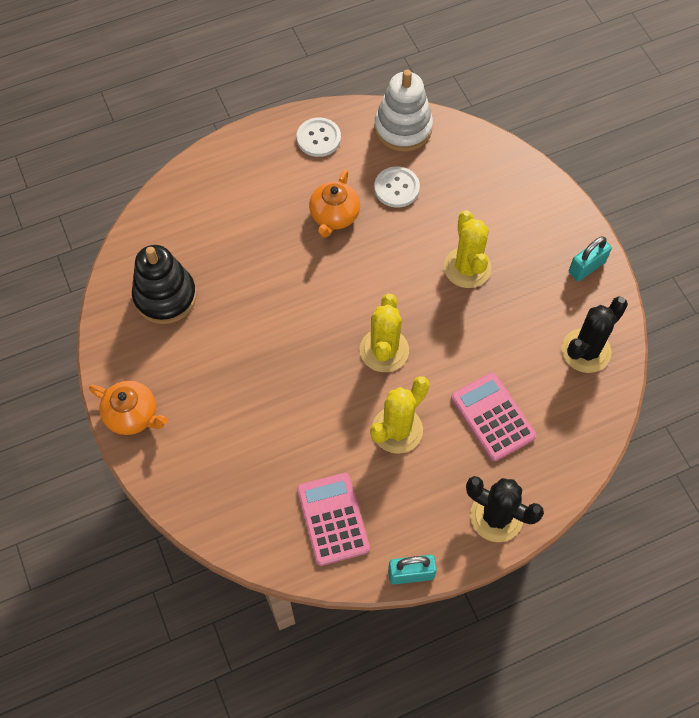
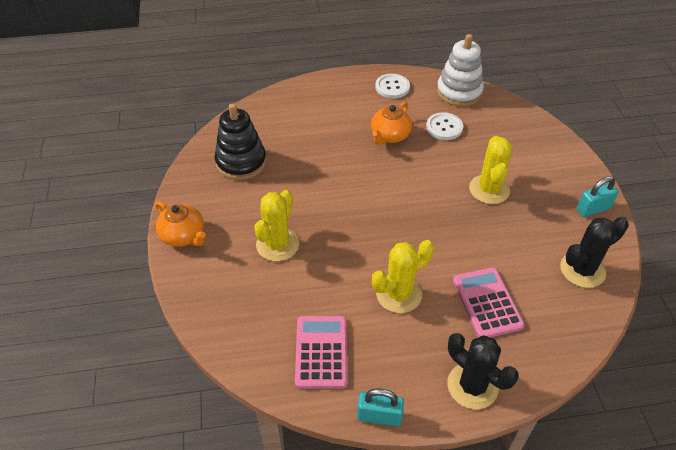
camera: 15 degrees right, 15 degrees down
(384, 350) = (404, 233): yellow cactus -> yellow cactus (277, 244)

